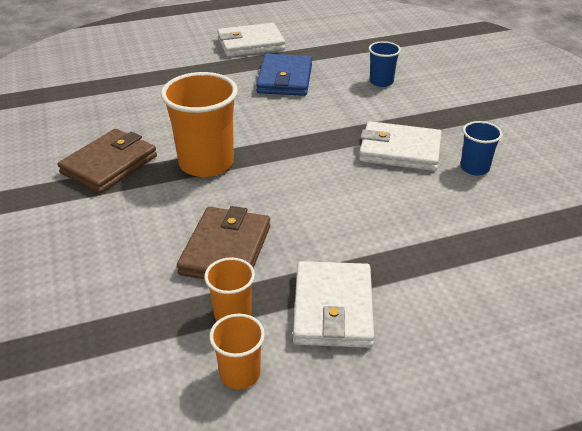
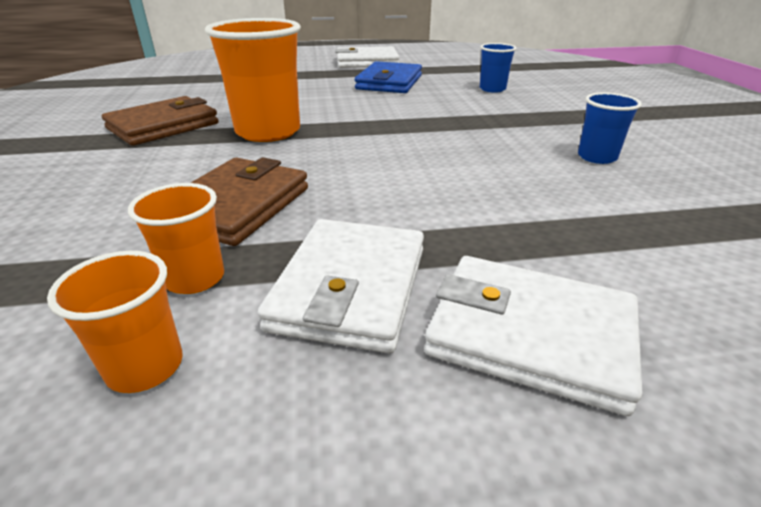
camera: 10 degrees right, 5 degrees down
(399, 150) = (501, 137): white wallet -> white wallet (530, 335)

